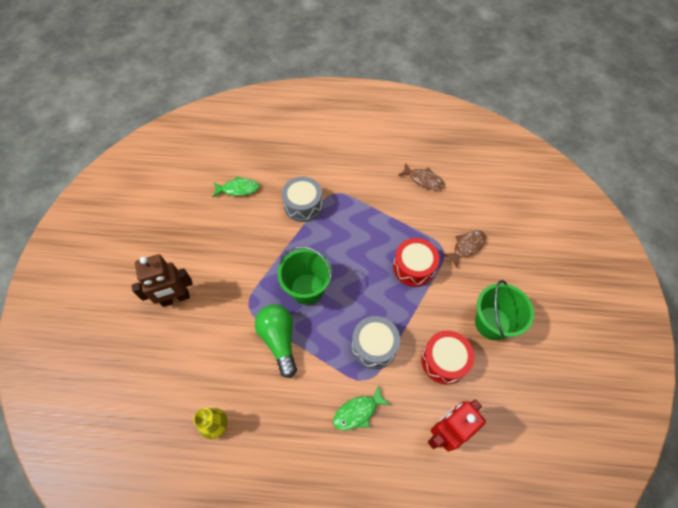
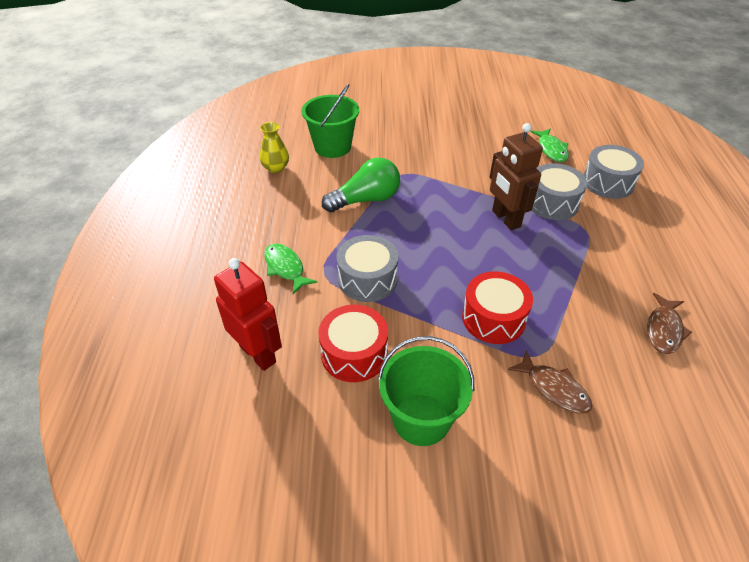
camera: 85 degrees right, 15 degrees down
(175, 298) = (401, 127): brown robot -> brown robot (505, 219)
(286, 165) = (608, 182): none -> grey drum
(307, 289) = (433, 215): green bucket -> green bucket (332, 147)

